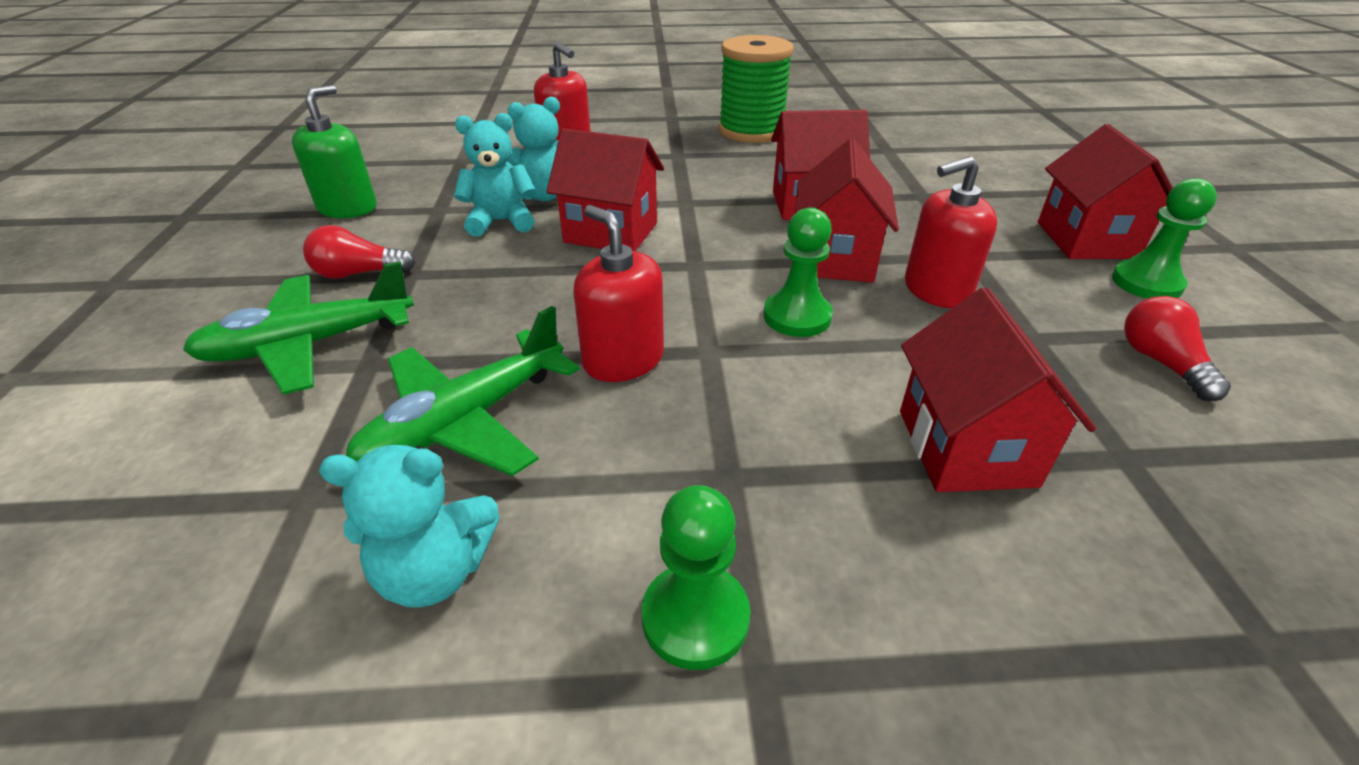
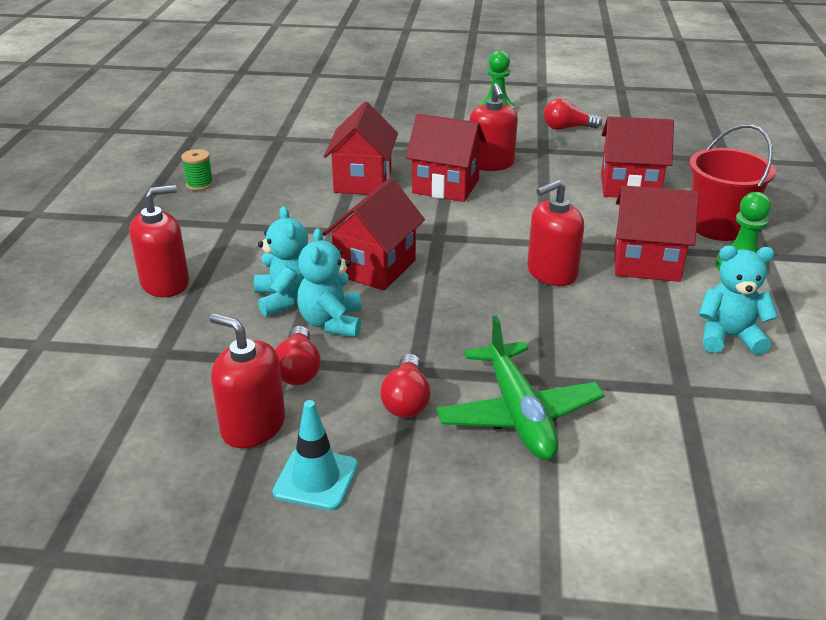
camera: 80 degrees left, 5 degrees down
(264, 242) = (316, 479): none -> turquoise traffic cone
(348, 208) = (253, 426): green soap dispenser -> red soap dispenser
(424, 216) = (298, 369): none -> red light bulb
(436, 571) = (728, 337): turquoise teddy bear -> turquoise teddy bear turned 90 degrees counterclockwise
(466, 420) = (611, 332): green plane -> none
(751, 131) = (199, 184): green spool -> green spool, size x0.42
(797, 316) = (512, 210): green pawn -> none
(861, 590) = (718, 227): none -> red bucket
(1086, 240) = (446, 111): red house -> red house (646, 263)

